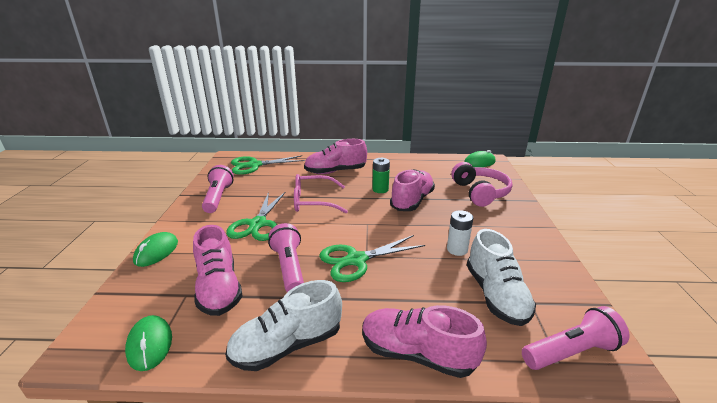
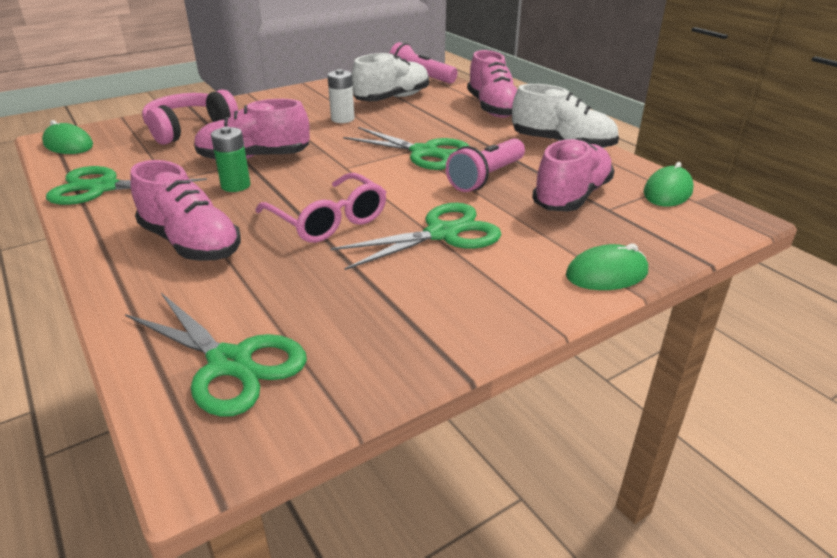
camera: 125 degrees left, 5 degrees up
(218, 197) = (421, 317): pink flashlight -> none
(413, 164) = (103, 188): none -> green scissors

